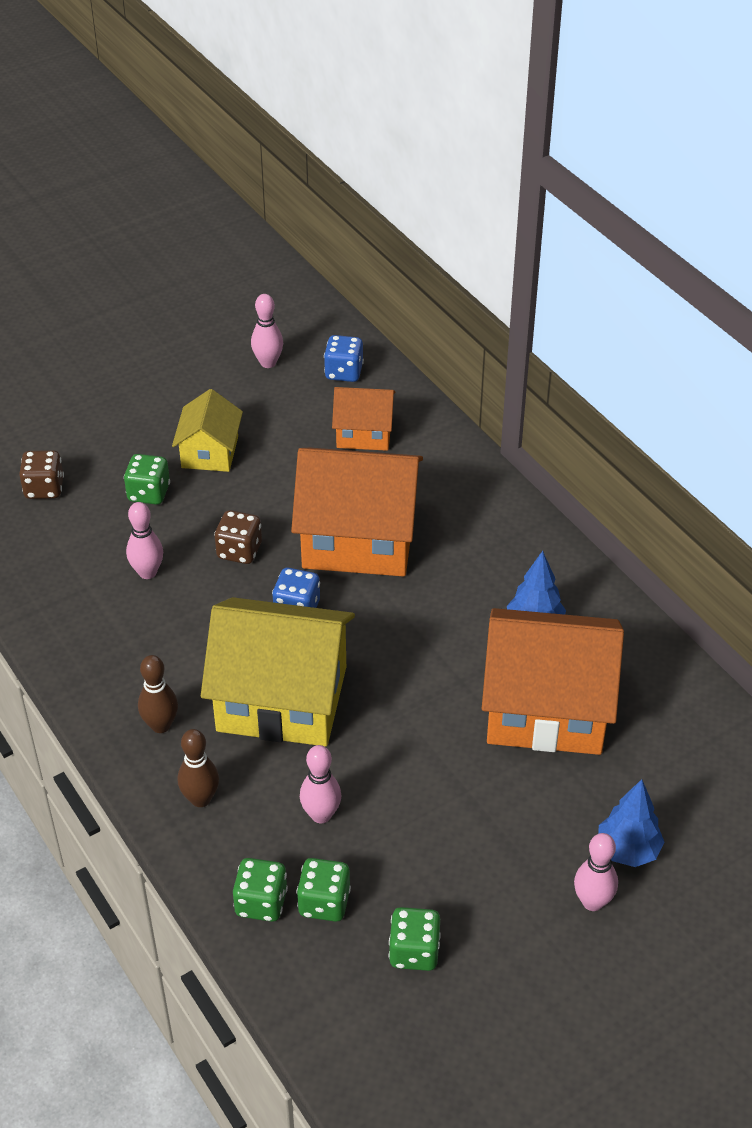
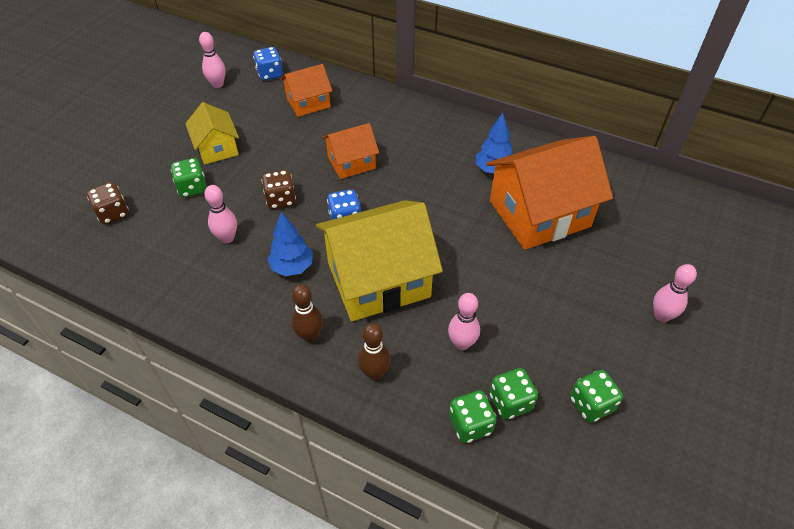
camera: 30 degrees left, 5 degrees up
(358, 538) = (351, 162): orange house -> orange house, size x0.54
(628, 850) = (653, 275): blue tree -> blue tree (292, 267)

